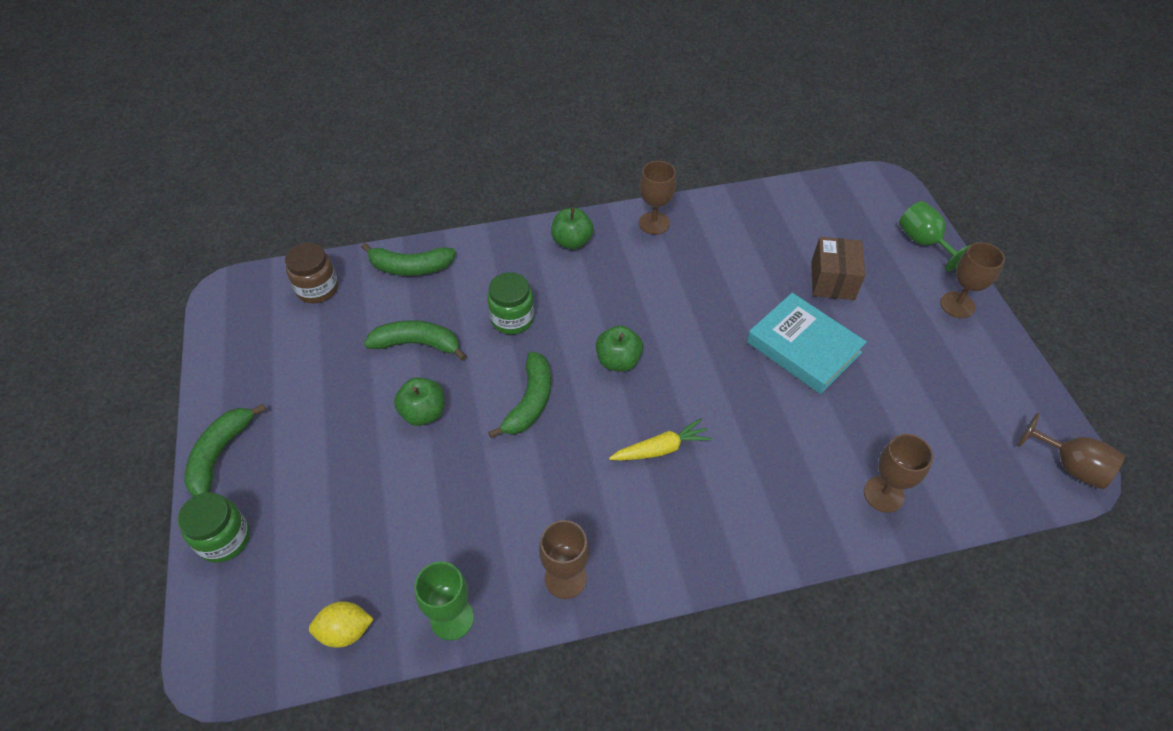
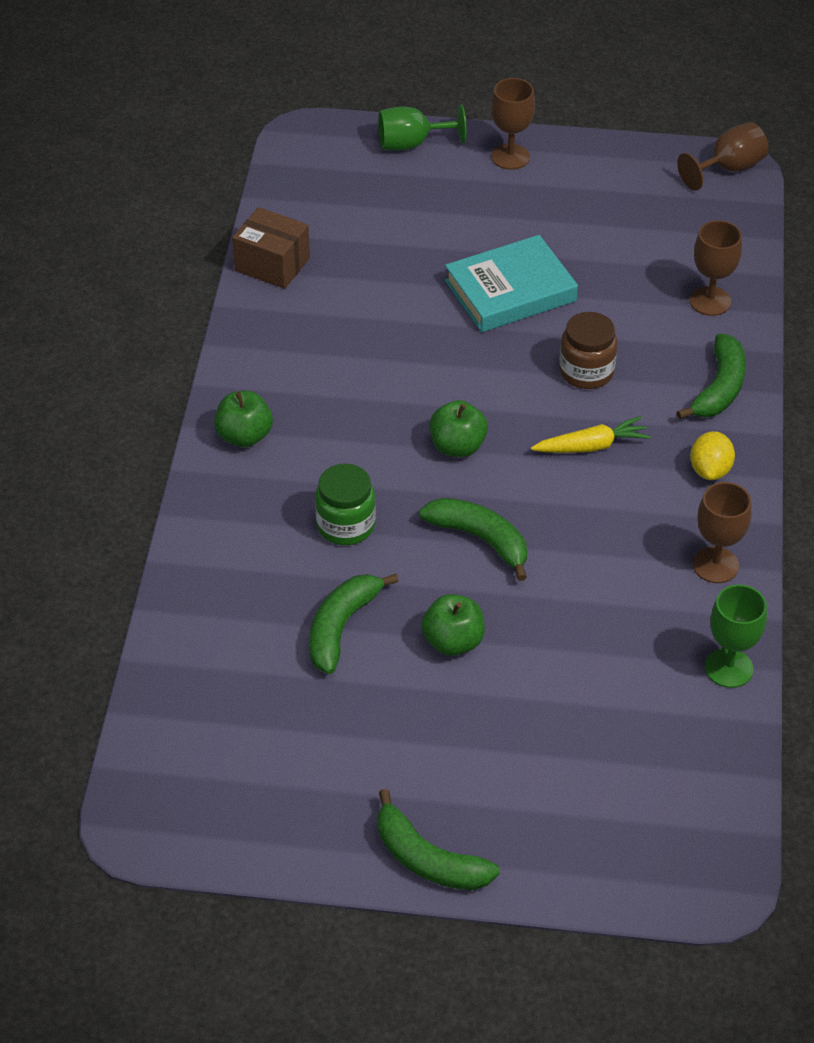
camera: 70 degrees left, 5 degrees down
(224, 539) = (556, 865): green jar -> none
(317, 289) = (187, 719): brown jar -> brown jar (586, 372)
(345, 631) = (713, 762): yellow lemon -> yellow lemon (710, 470)
(410, 267) = (201, 609): green banana -> green banana (719, 388)
(654, 223) = (256, 351): brown goblet -> none
(661, 449) = (591, 446): yellow carrot -> yellow carrot turned 75 degrees clockwise
(832, 280) = (429, 234): brown box -> brown box (272, 264)

